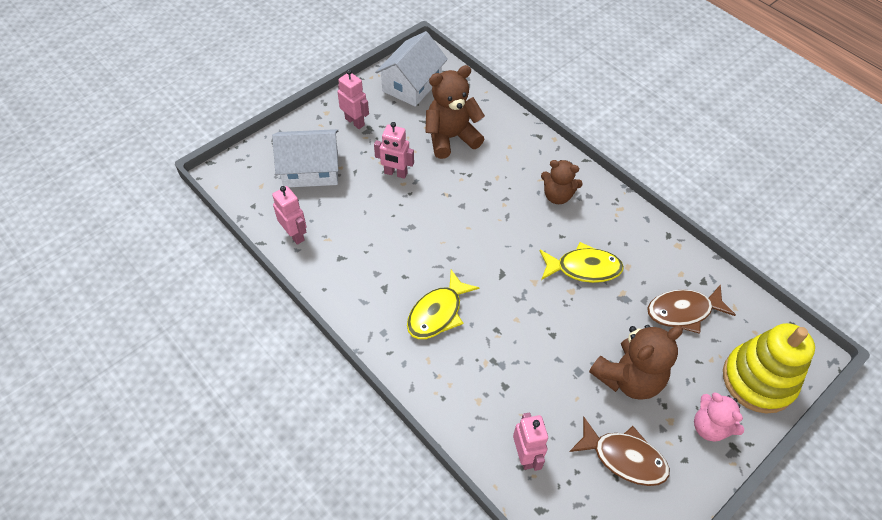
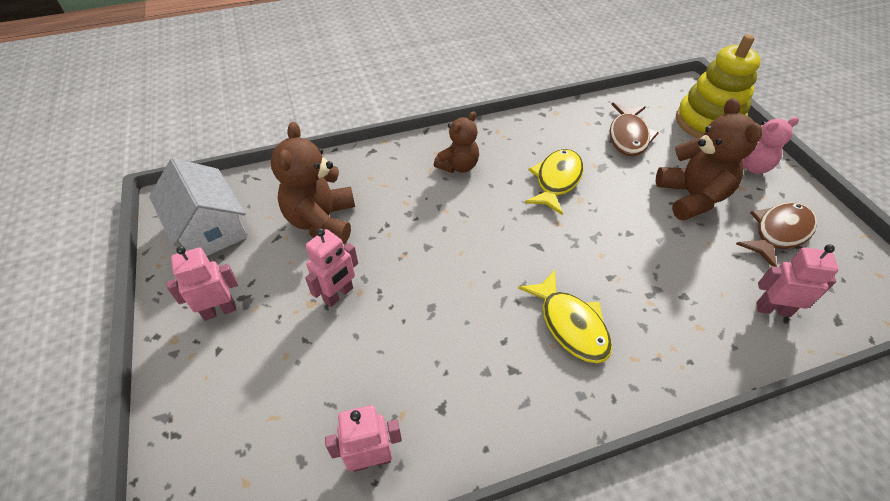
camera: 65 degrees left, 5 degrees down
(311, 169) = (264, 396): white house -> none

